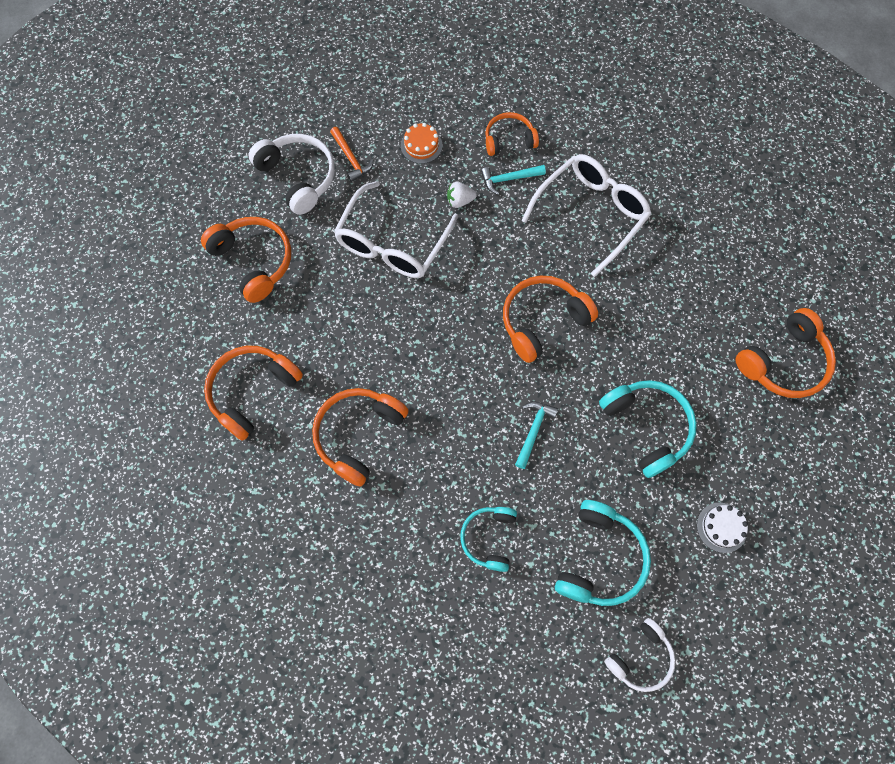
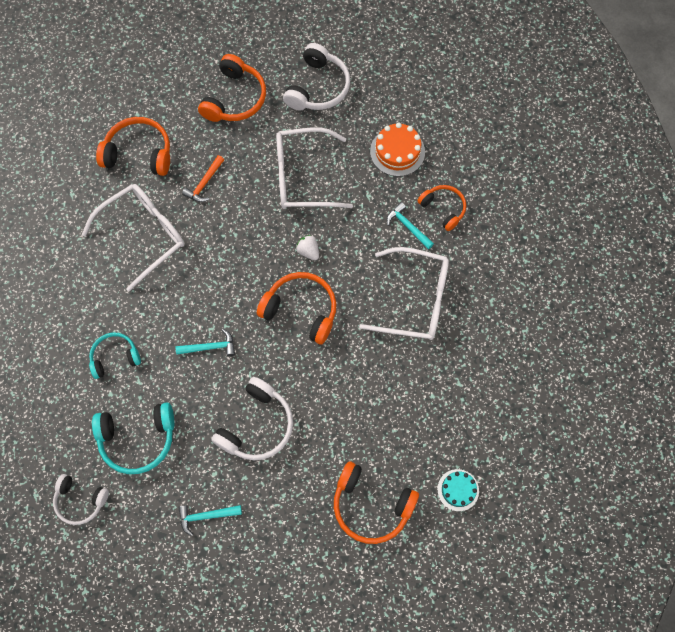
camera: 60 degrees right, 0 degrees up
(351, 158) = (355, 112): orange hammer -> orange hammer (204, 183)
(358, 435) = (144, 235): orange headphones -> white glasses
(421, 145) = (397, 152): orange cake -> orange cake, size x1.52
(460, 201) = (366, 202): white strawberry -> white strawberry (308, 251)
(647, 427) = (257, 425): turquoise headphones -> white headphones
(721, 527) = (206, 516): white cake -> turquoise hammer
(803, 278) = (458, 490): none -> turquoise cake

